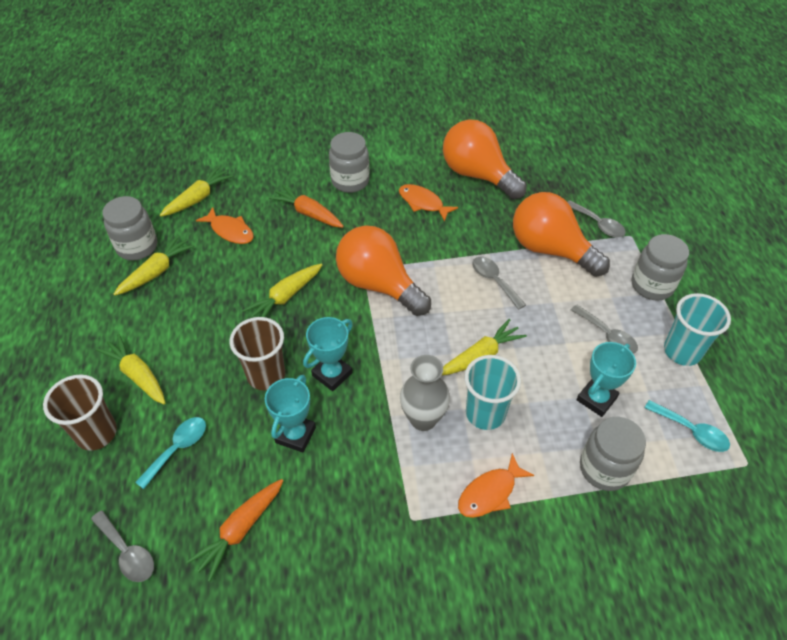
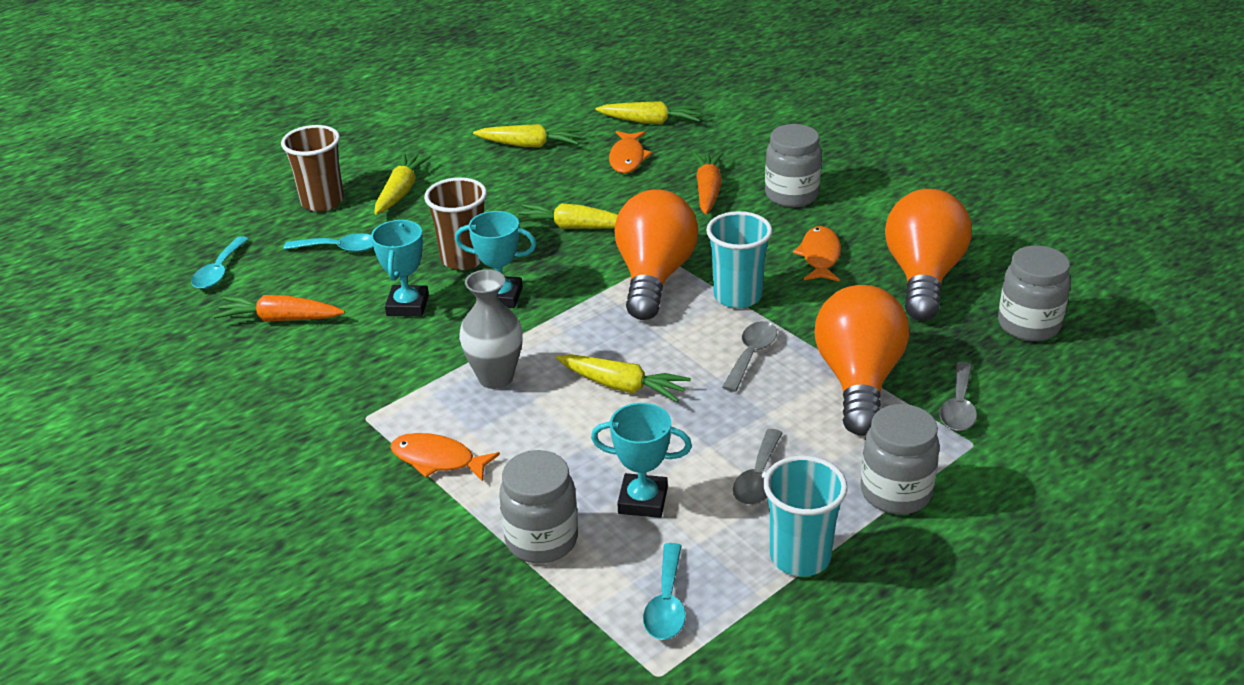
camera: 60 degrees right, 15 degrees down
(127, 552) = (219, 271): grey spoon -> turquoise spoon
(137, 247) = (549, 121): grey jar -> grey jar (1028, 325)
(295, 435) = (408, 305): turquoise trophy -> turquoise trophy turned 75 degrees counterclockwise
(485, 413) = (542, 419): turquoise cup -> turquoise cup (737, 296)

